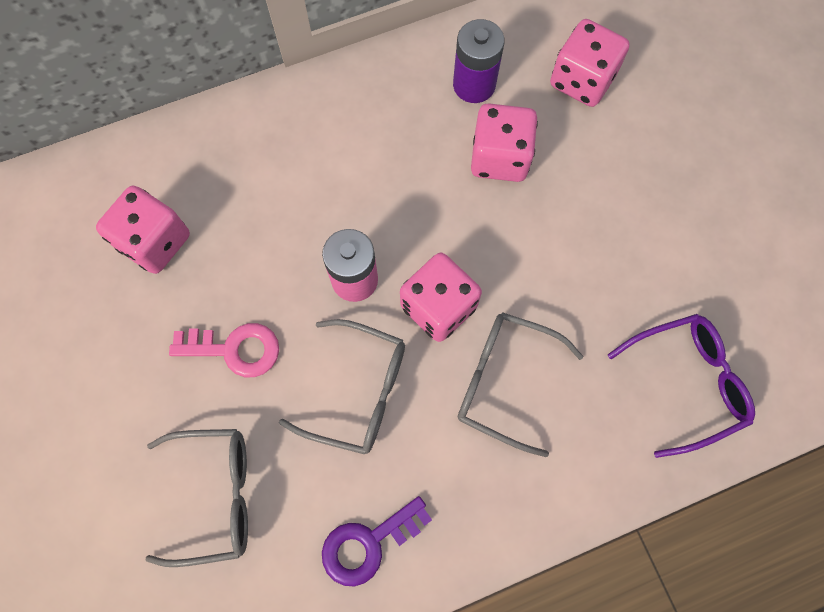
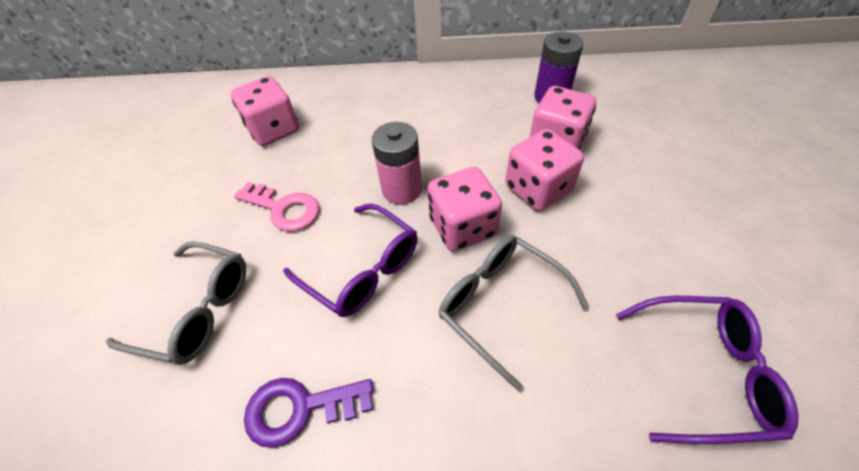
camera: 25 degrees right, 20 degrees down
(359, 391) = (363, 270): grey glasses -> purple glasses
(582, 80) = (643, 111): pink dice -> pink dice (538, 189)

